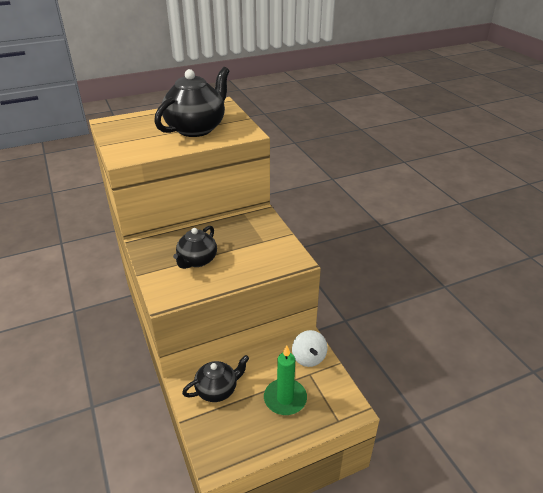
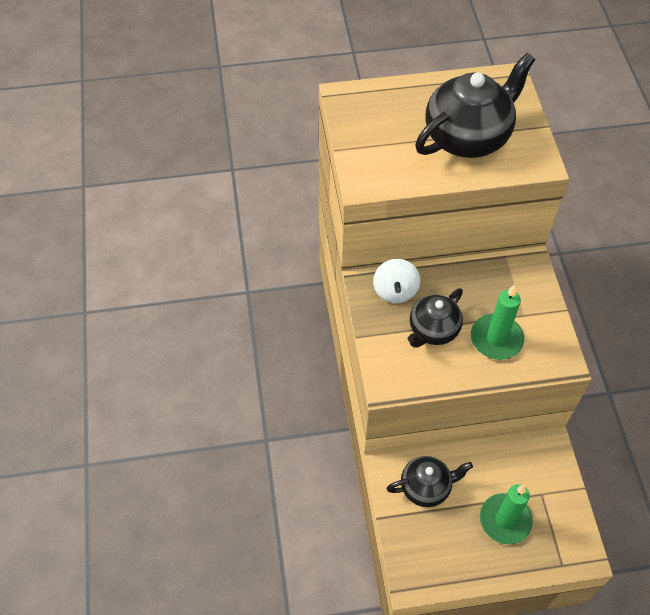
camera: 15 degrees right, 20 degrees up
(245, 257) = (496, 339): none -> green candle
(308, 358) = (546, 471): white spinning top -> white spinning top (395, 291)

